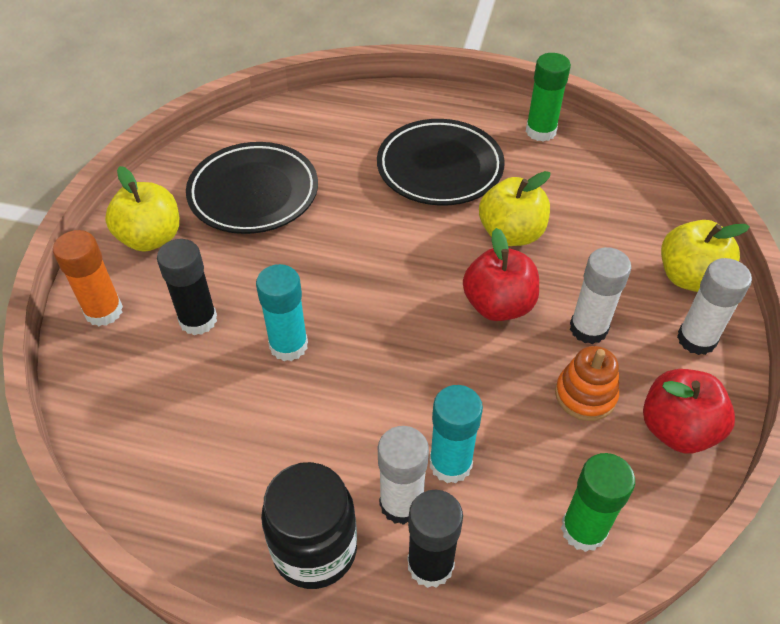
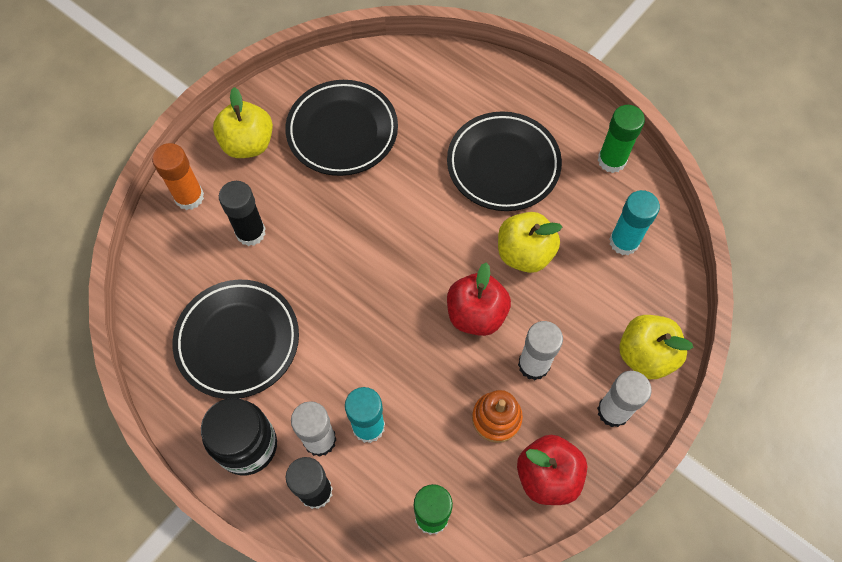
camera: 25 degrees right, 15 degrees up
(240, 436) = (238, 341): none -> black plate
(288, 345) = (304, 282): turquoise glue stick -> turquoise glue stick (624, 241)

